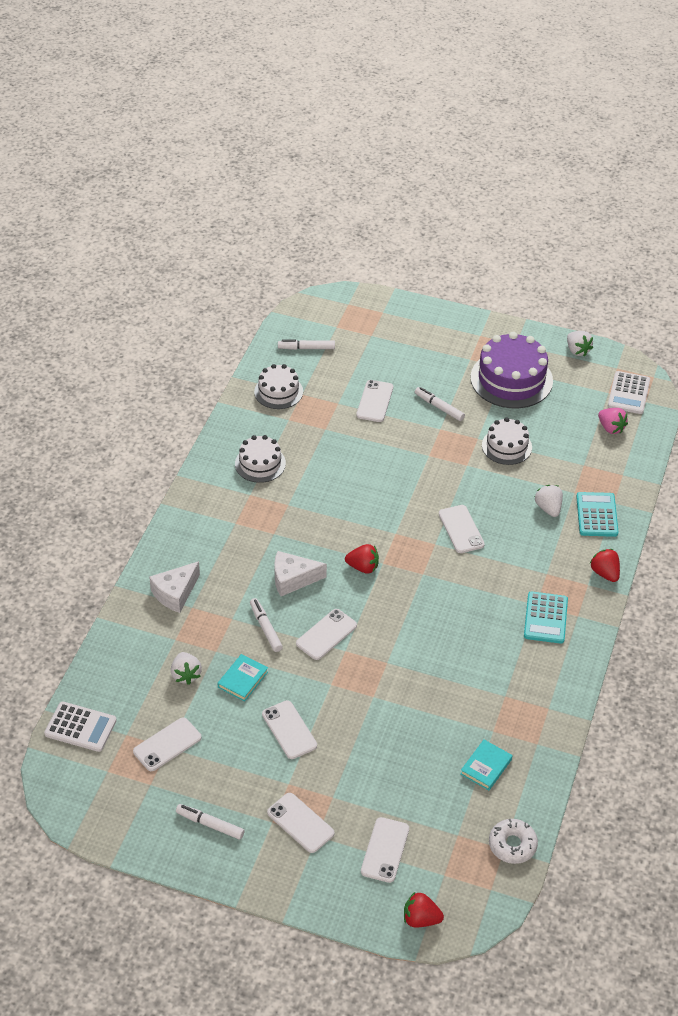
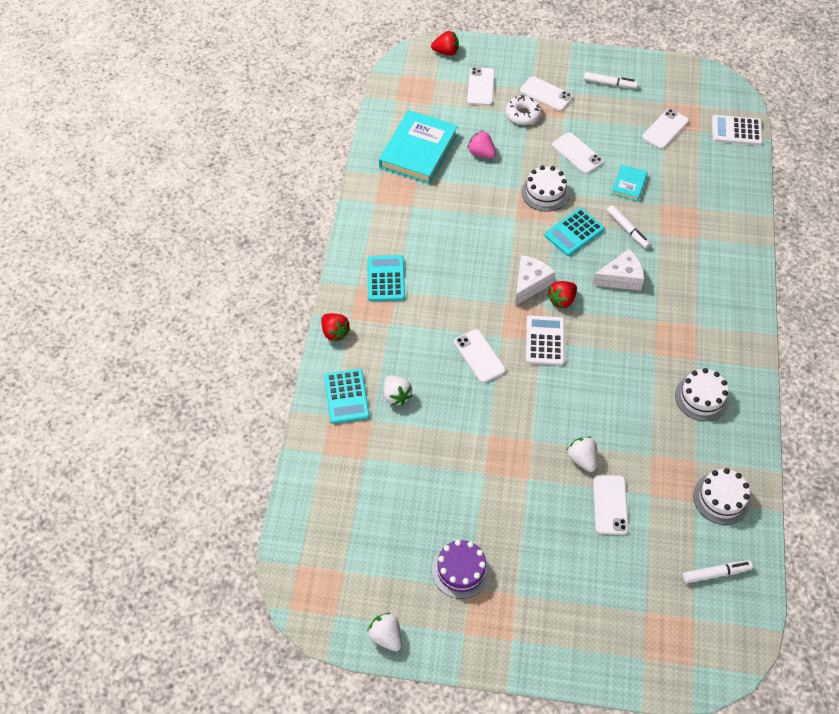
camera: 170 degrees right, 10 degrees up
(175, 593) = (718, 247): white cheese -> white cheese (530, 284)
(186, 675) = (676, 181): white strawberry -> white strawberry (582, 459)
(326, 634) = (574, 232): white phone -> turquoise calculator
(363, 567) = (562, 300): red strawberry -> red strawberry turned 45 degrees counterclockwise
(439, 407) = (536, 510): white marker -> none
(486, 767) = (418, 151): turquoise book -> turquoise book, size x2.06
(506, 446) = (451, 468): white cake -> white cake (545, 192)
(511, 379) = (461, 570): purple cake -> purple cake, size x0.59
(512, 845) = (390, 103): white donut -> white donut (523, 114)
(611, 428) = (337, 515): pink strawberry -> pink strawberry (481, 153)
(628, 393) = (319, 574): white calculator -> white calculator (545, 341)

